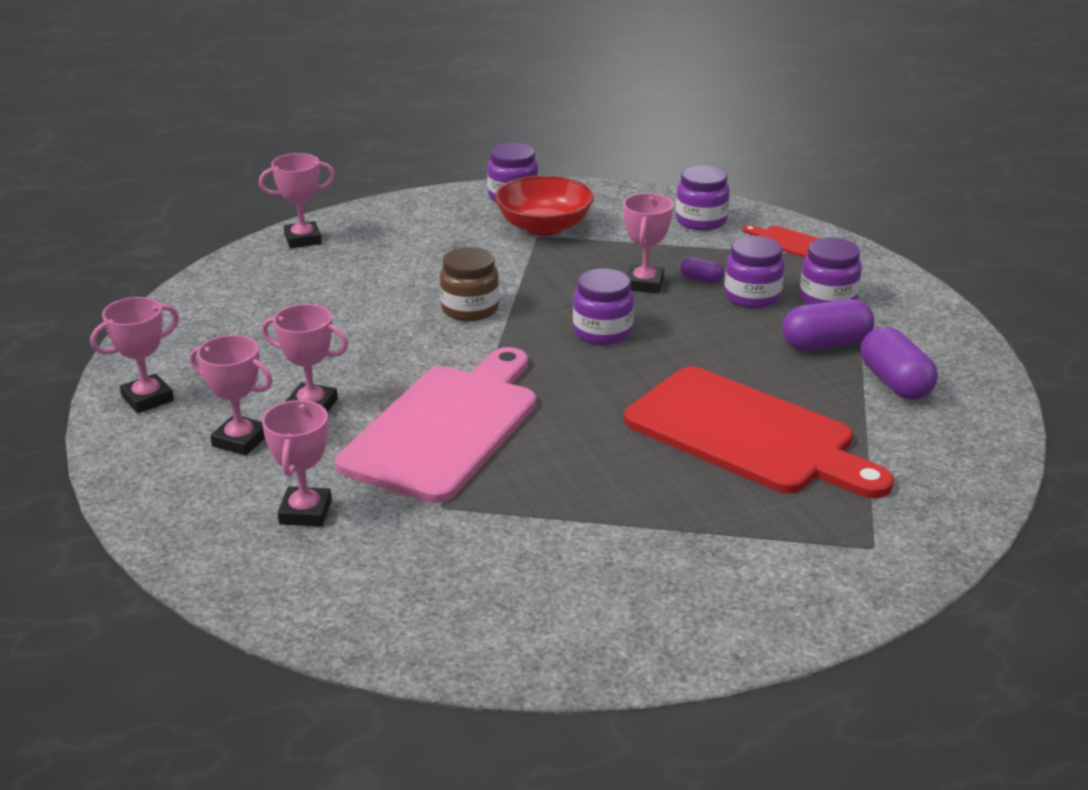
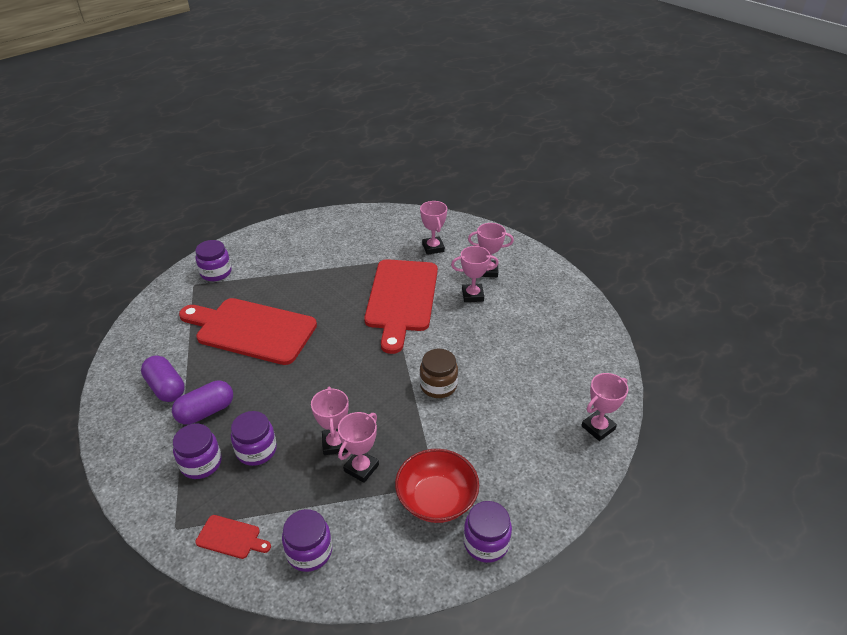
camera: 160 degrees right, 10 degrees up
(147, 398) = (551, 281): pink trophy -> pink trophy (361, 468)
(445, 428) = (401, 299): pink cutting board -> red cutting board
(602, 332) = (348, 386): purple jar -> purple jar (216, 272)
(701, 279) = (296, 461): purple capsule -> none

